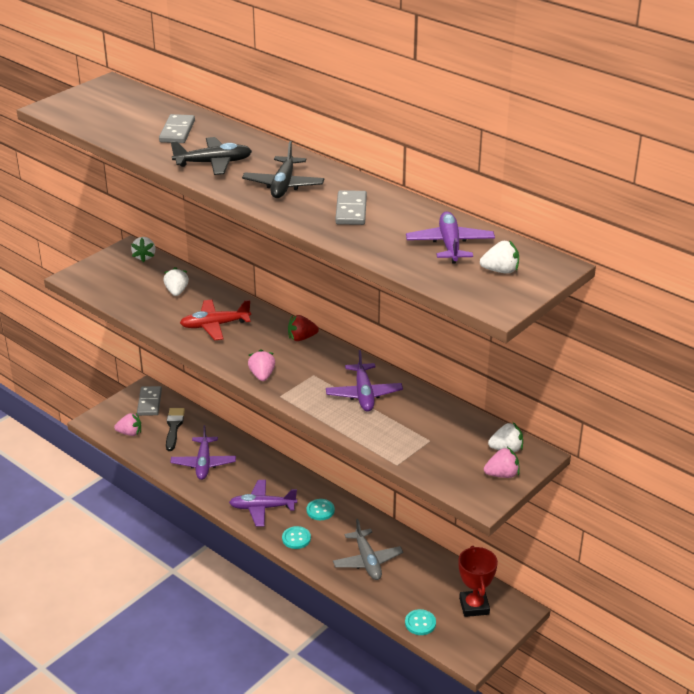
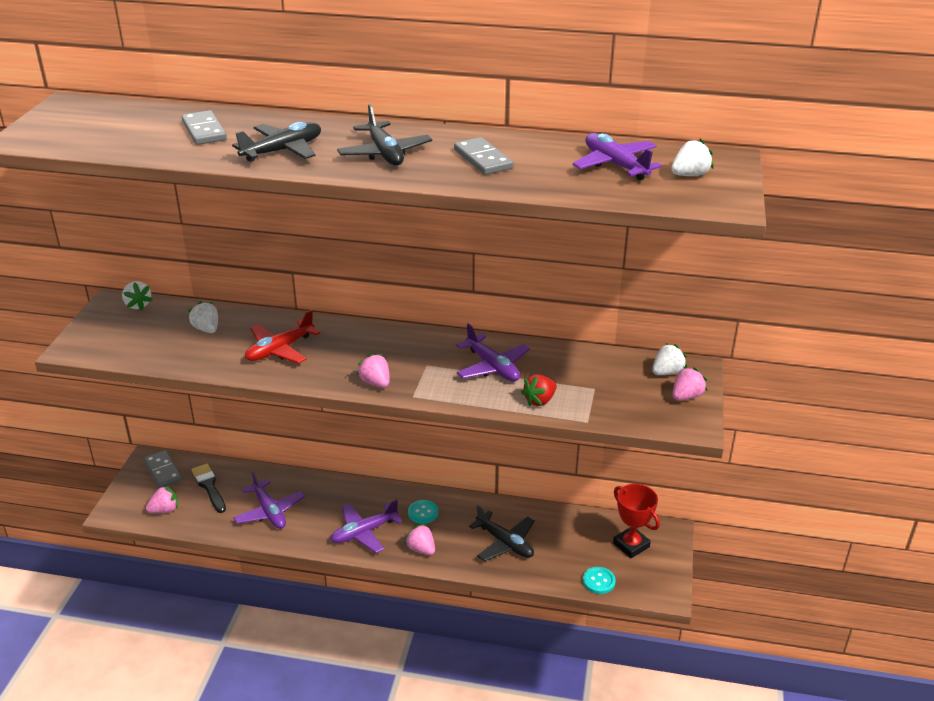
camera: 30 degrees left, 0 degrees up
(296, 538) = (421, 549): turquoise button -> pink strawberry
(301, 338) = (381, 334): red strawberry -> red strawberry (539, 400)
(367, 561) = (505, 543): grey plane -> black plane

